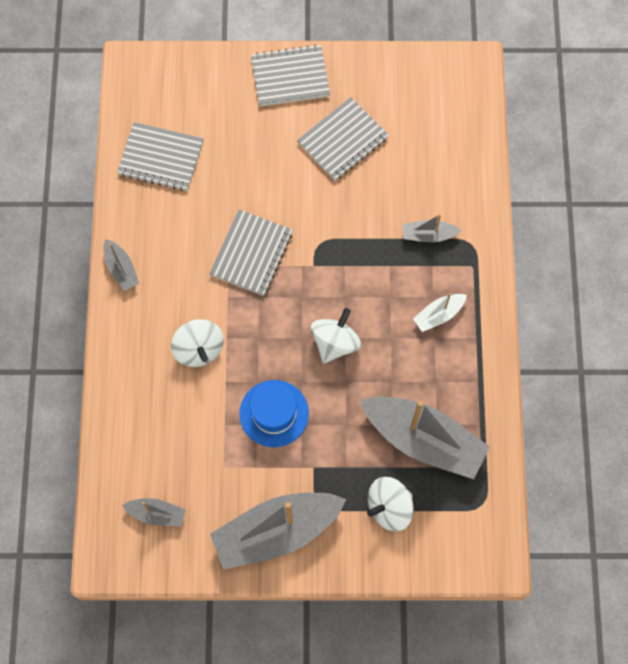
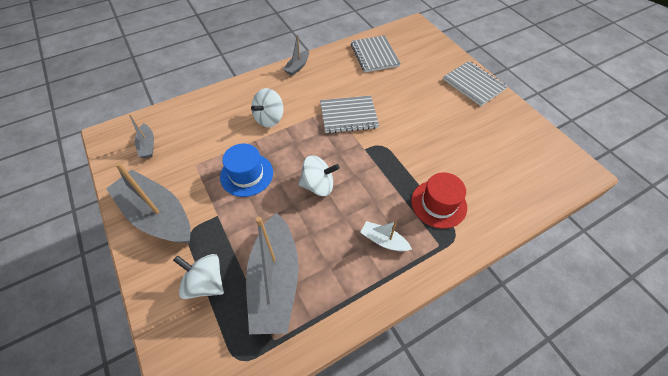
camera: 60 degrees right, 15 degrees down
(342, 140) = (459, 125): grey notebook -> none
(428, 235) = (438, 204): grey boat -> red hat

